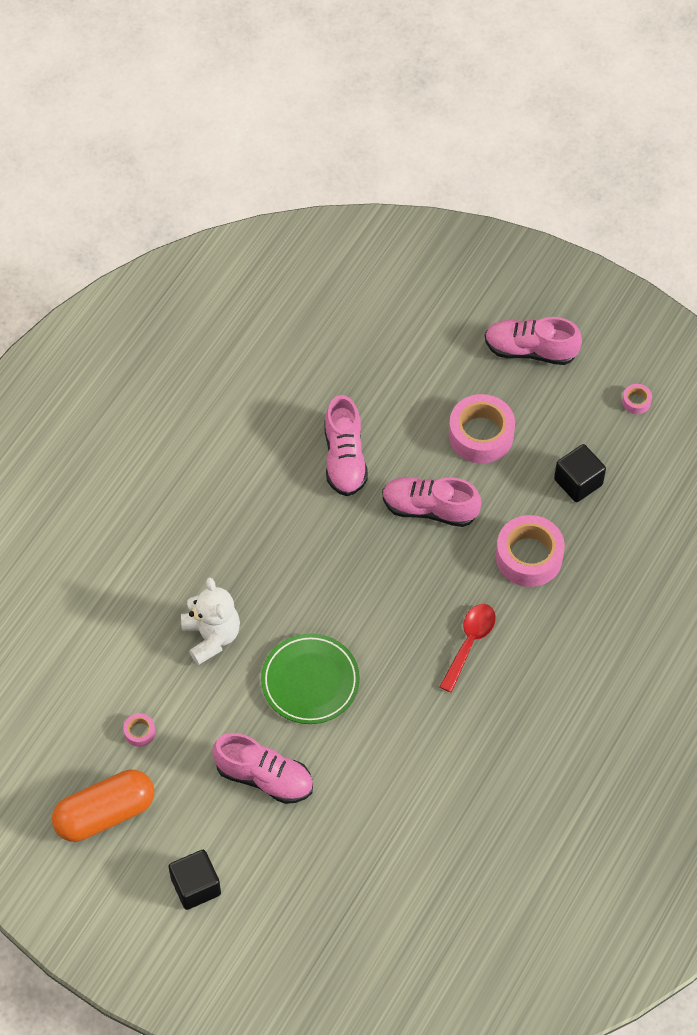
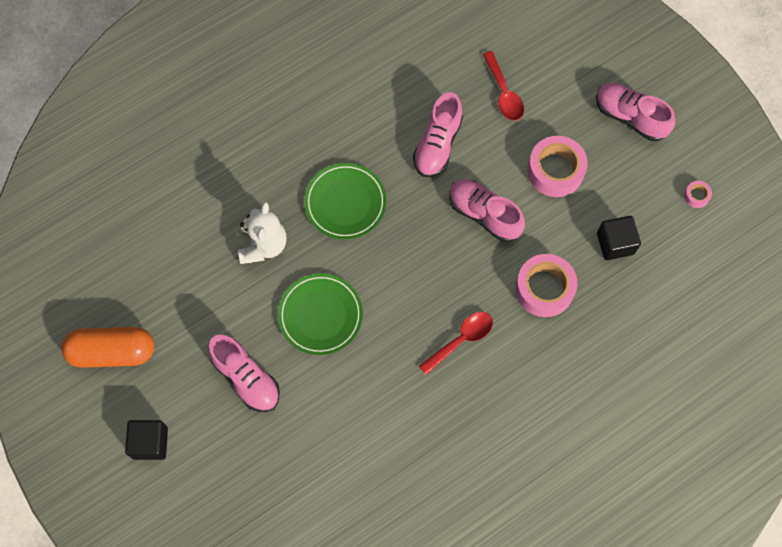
camera: 25 degrees right, 10 degrees up
(139, 732) = (171, 298): pink tape -> none
(277, 557) = (345, 203): none -> green plate
(387, 378) = (503, 93): none -> red spoon

